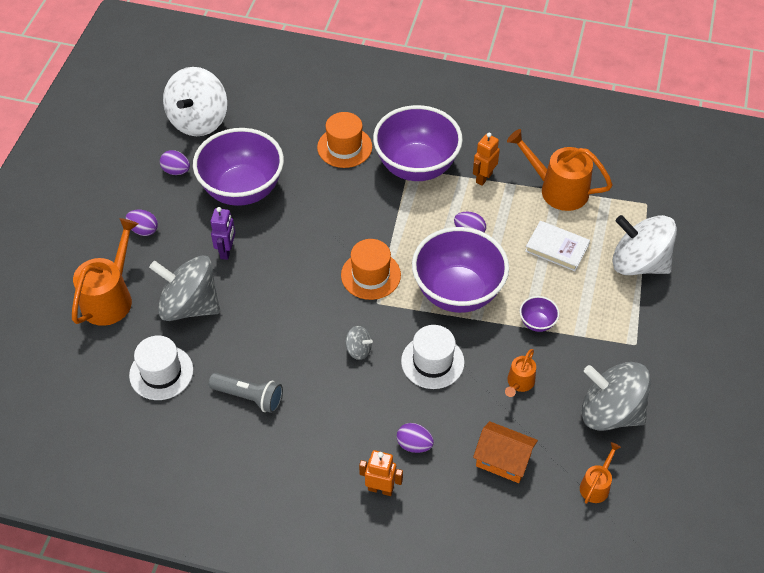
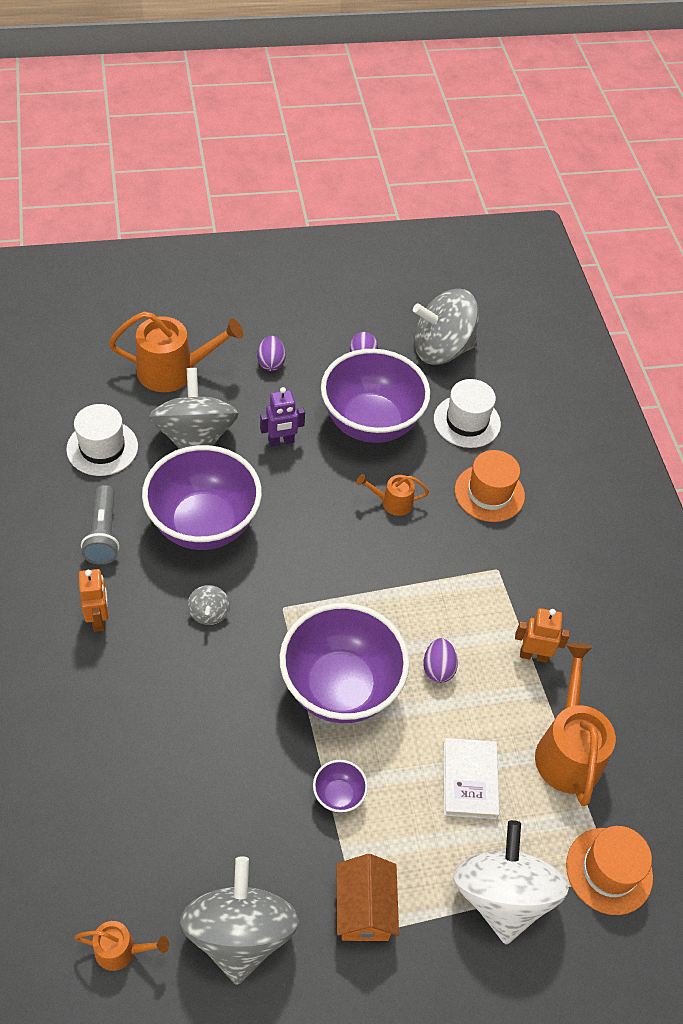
camera: 60 degrees right, 0 degrees up
(198, 120) = (441, 349): white spinning top -> grey spinning top
(370, 275) = (318, 587): orange hat -> orange hat (609, 870)
(380, 489) = (32, 703): orange robot -> orange robot (99, 619)
(414, 445) = (103, 717): purple egg -> none
(416, 166) = (506, 576): purple bowl -> purple bowl (204, 524)
(432, 362) = (226, 695): white hat -> white hat (467, 421)
(503, 460) = (117, 823): orange house -> orange house (364, 909)
(519, 383) = (237, 804): orange watering can -> orange watering can (392, 502)

